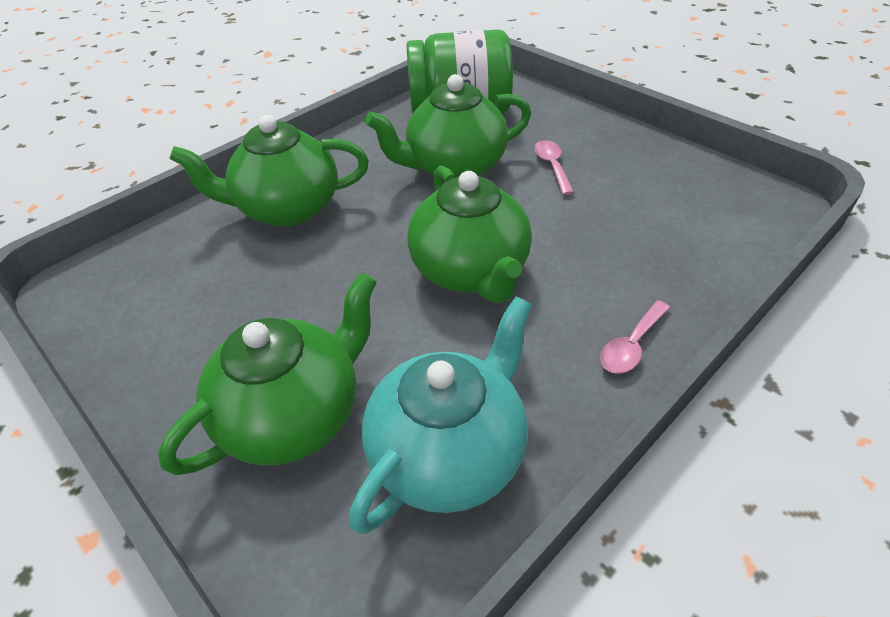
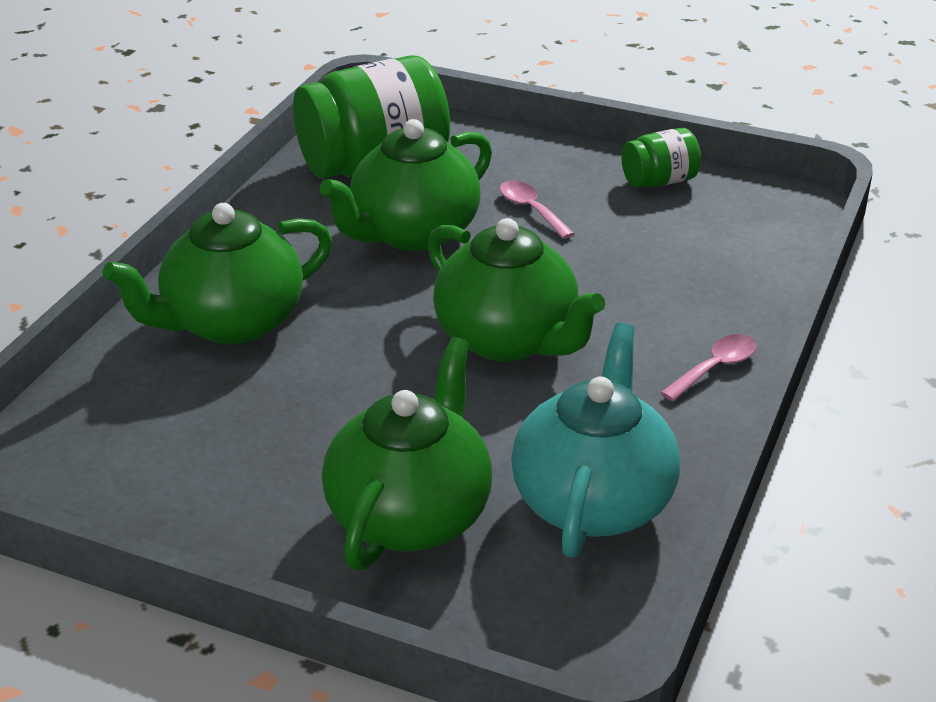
camera: 25 degrees left, 10 degrees down
(631, 345) = (715, 368): pink spoon -> pink spoon turned 150 degrees counterclockwise
(667, 162) = (659, 181): none -> green jar

